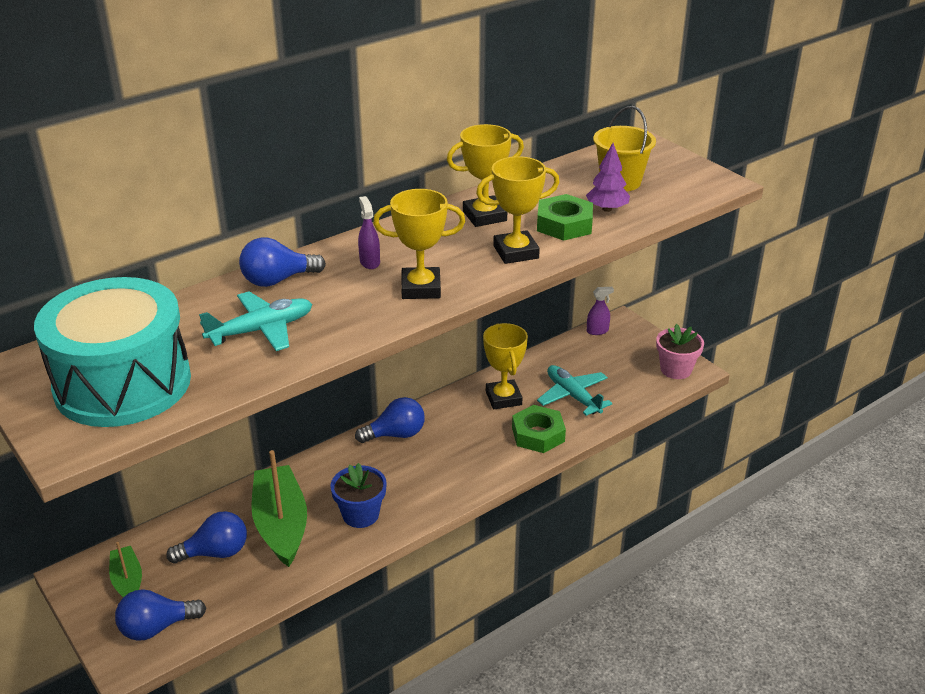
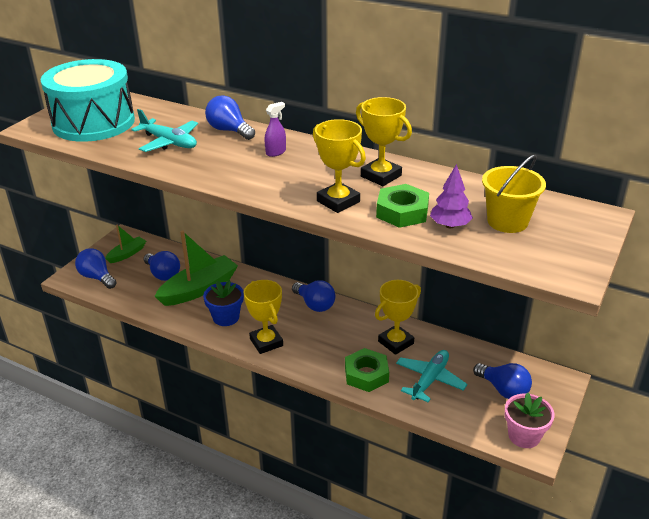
camera: 65 degrees right, 0 degrees up
(421, 288) = (256, 178): yellow trophy -> yellow trophy (266, 342)
(597, 331) = (533, 369): purple spray bottle -> none
(613, 358) = (503, 390): none -> blue light bulb

